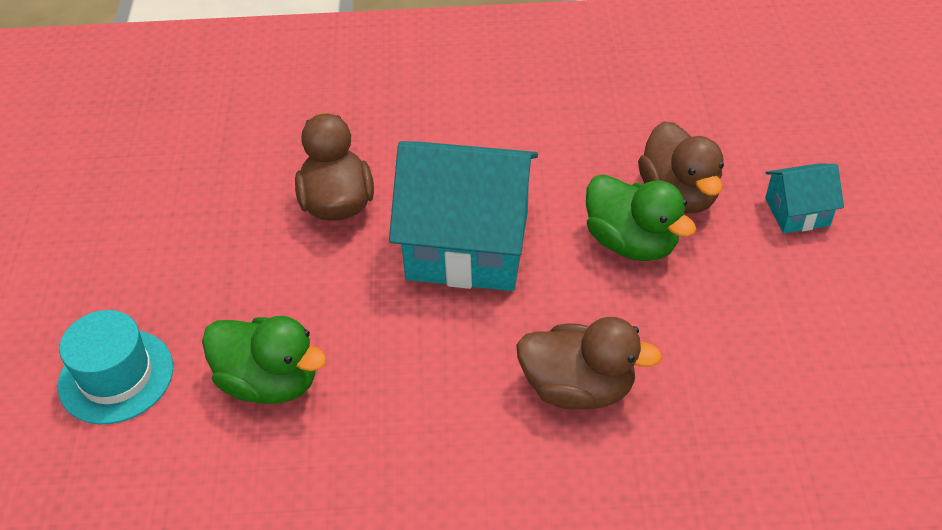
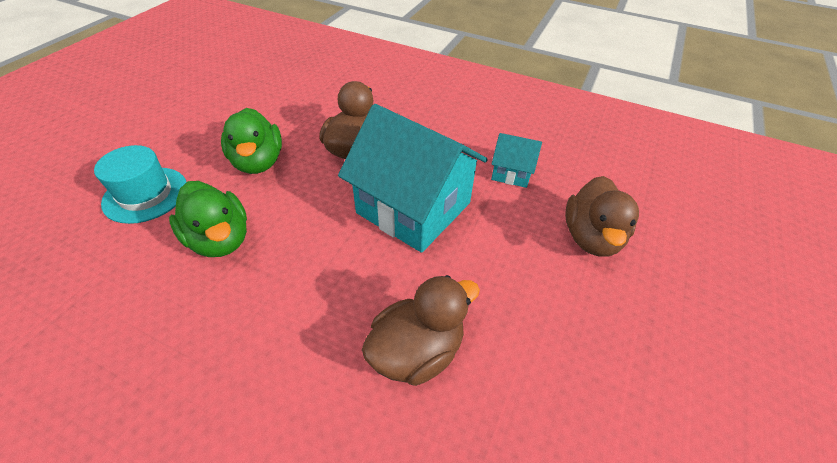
camera: 25 degrees right, 0 degrees up
(578, 388) = (417, 351): brown duck -> brown duck turned 75 degrees counterclockwise
(631, 243) = (532, 257): green duck -> green duck (258, 162)
(797, 212) = (688, 292): turquoise house -> turquoise house (511, 172)

